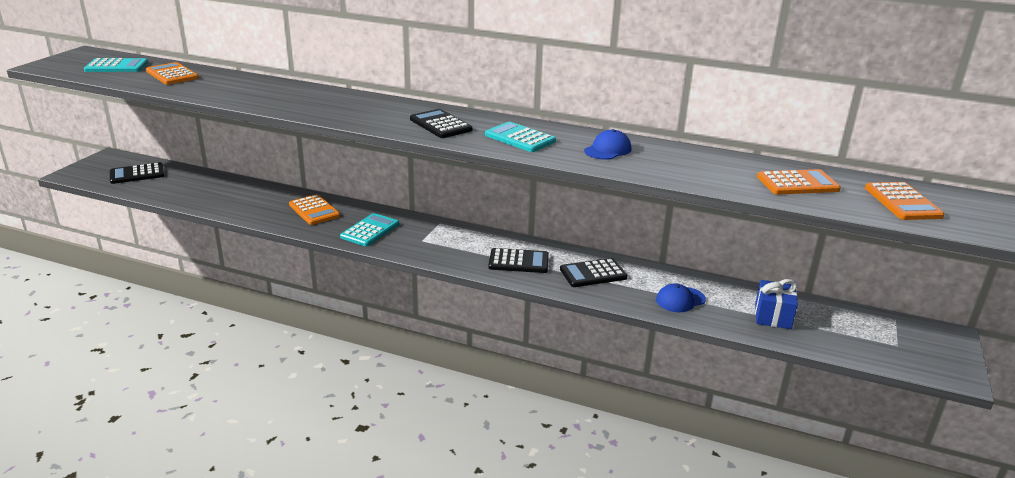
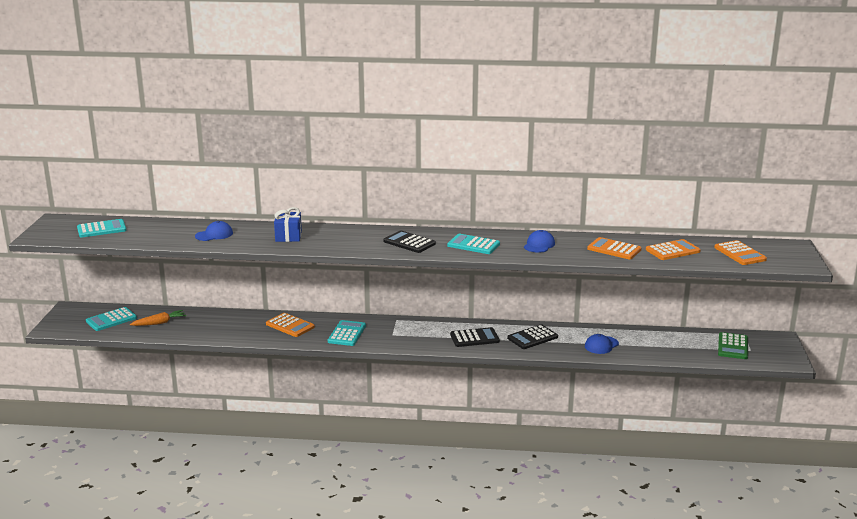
camera: 15 degrees left, 5 degrees down
(137, 174) = (111, 320): black calculator -> turquoise calculator
(172, 75) = (158, 230): orange calculator -> orange calculator (614, 249)
(181, 185) = (159, 323): none -> orange carrot
(225, 87) = (214, 235): none -> blue cap
(772, 316) = (666, 345): blue gift -> blue gift (288, 236)
(871, 335) = (733, 346): none -> green calculator

